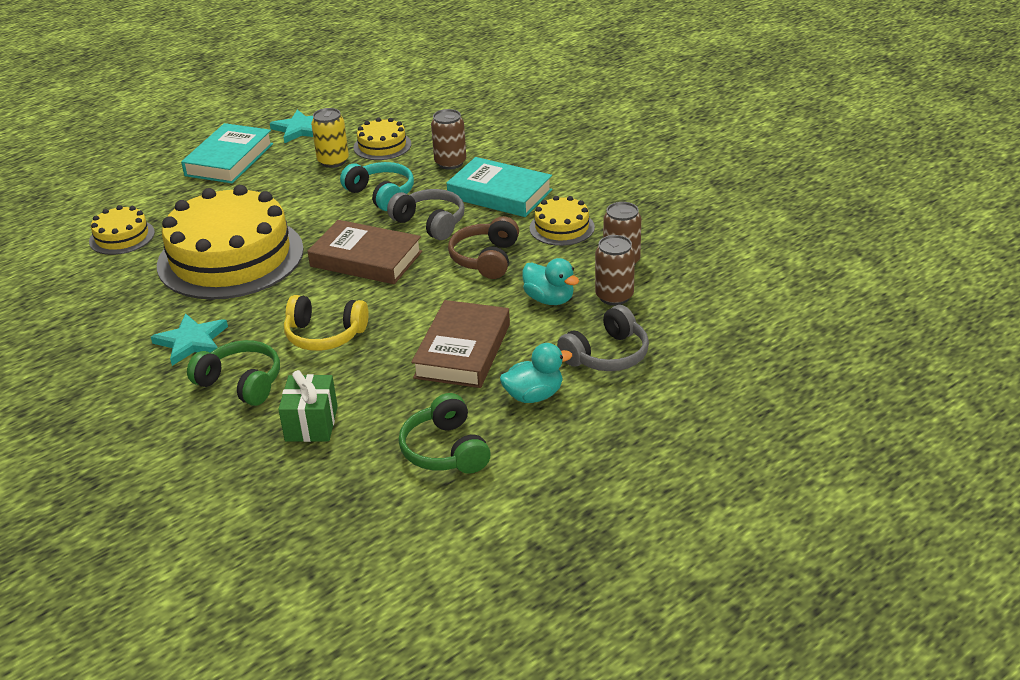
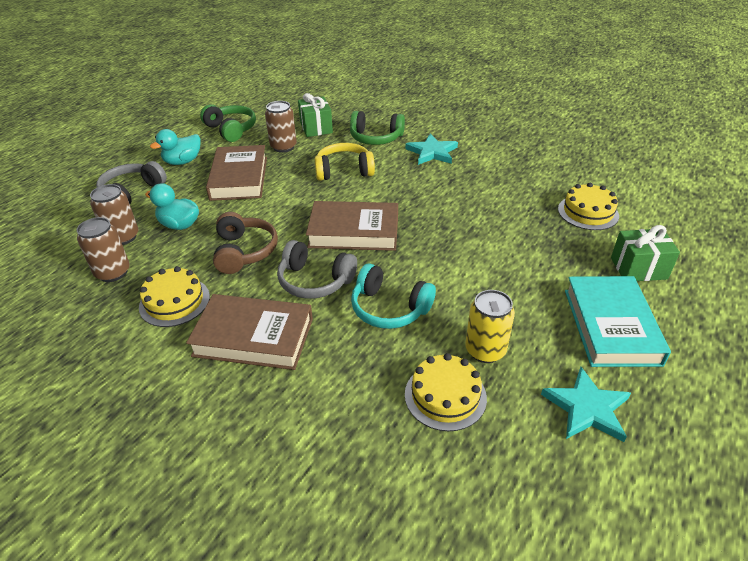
camera: 160 degrees right, 5 degrees up
(152, 188) = (638, 268): none -> green gift
(230, 257) = (472, 212): yellow cake -> none
(450, 163) = (335, 380): brown can -> brown can (283, 147)
(500, 194) = (253, 337): turquoise book -> brown book

